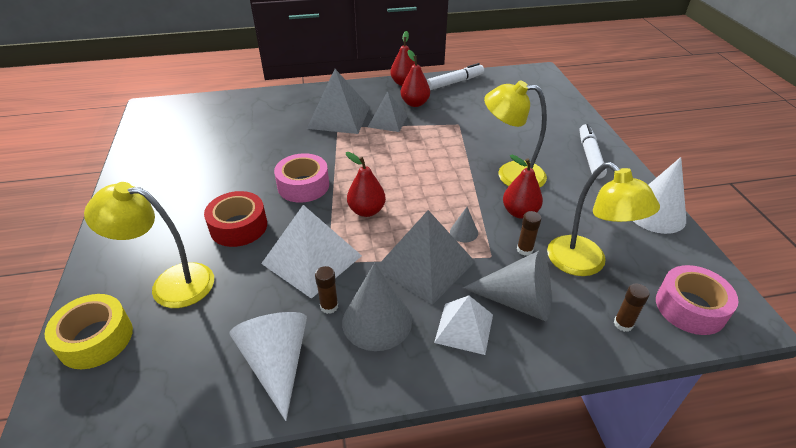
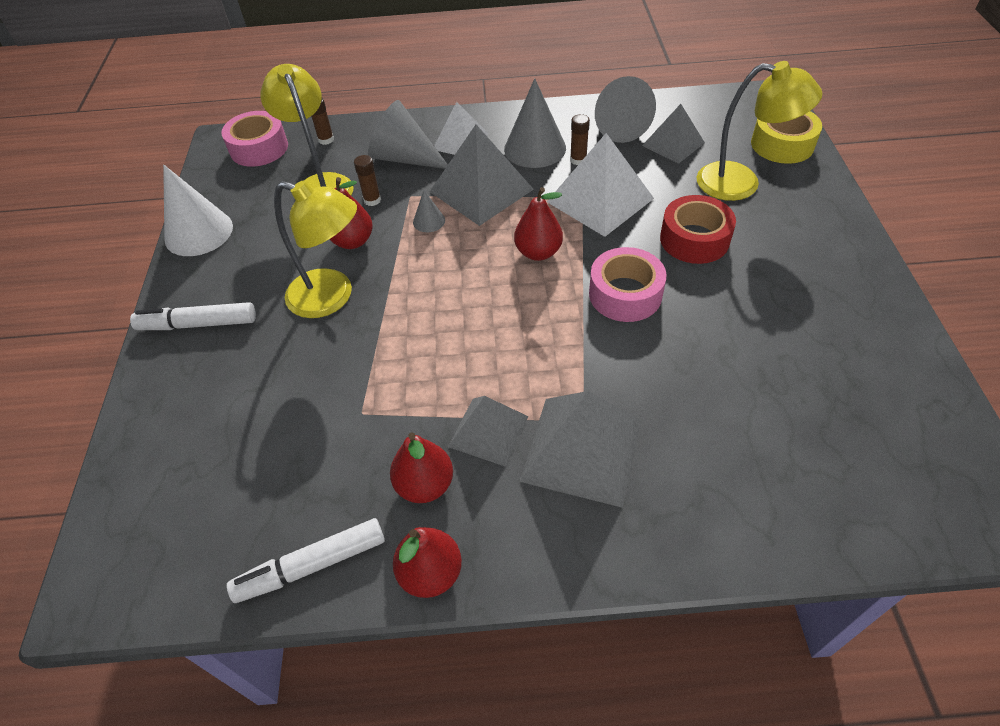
camera: 170 degrees left, 10 degrees up
(219, 334) = (673, 144): none -> grey pyramid
(277, 363) = (617, 125): white cone -> grey cone
(590, 156) = (198, 324): white marker -> white marker turned 75 degrees clockwise

